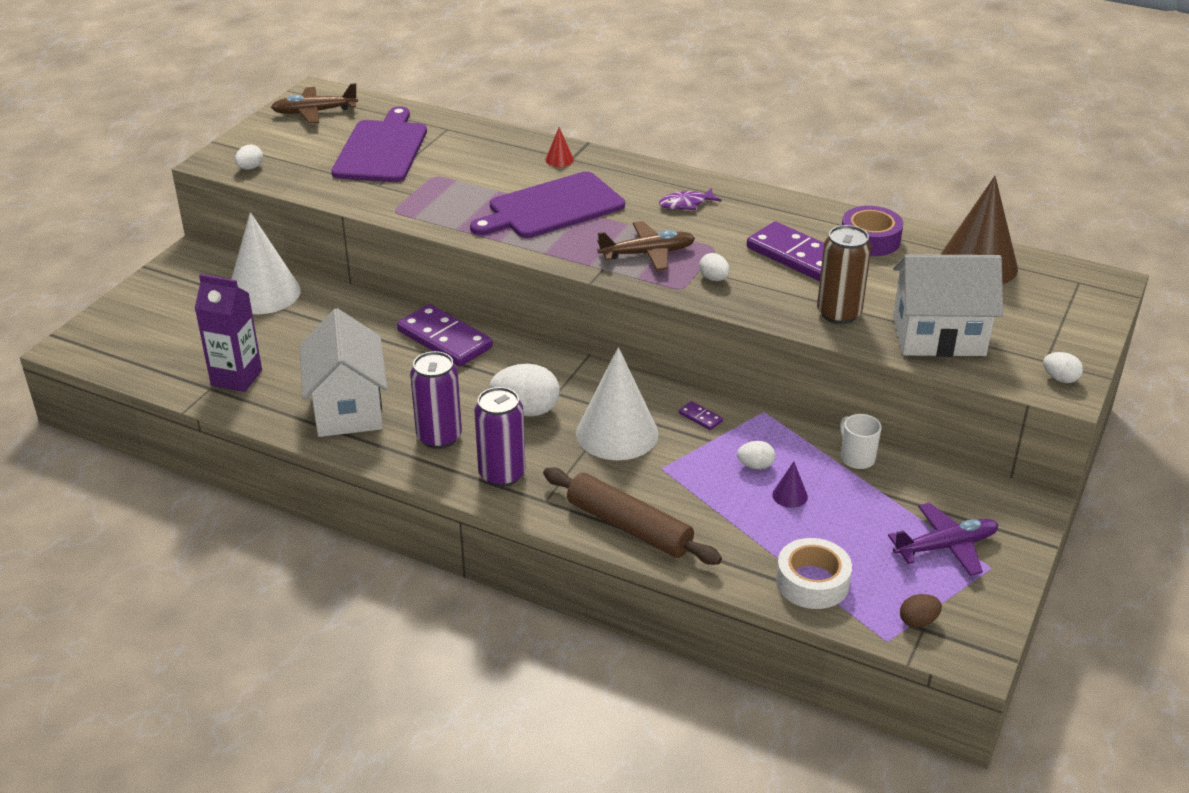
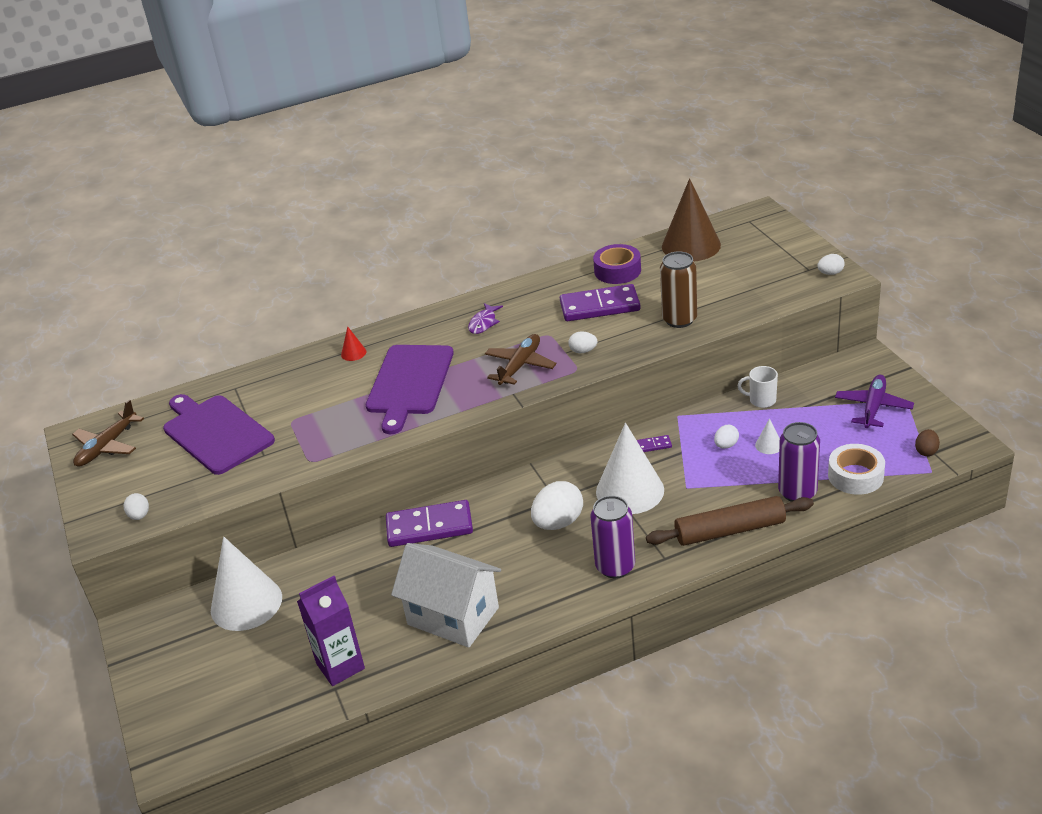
camera: 45 degrees left, 0 degrees up
(439, 437) = (540, 580): purple can -> purple can (797, 492)
(790, 495) = (768, 445): purple cone -> white cone
(938, 337) = (745, 295): white house -> none

